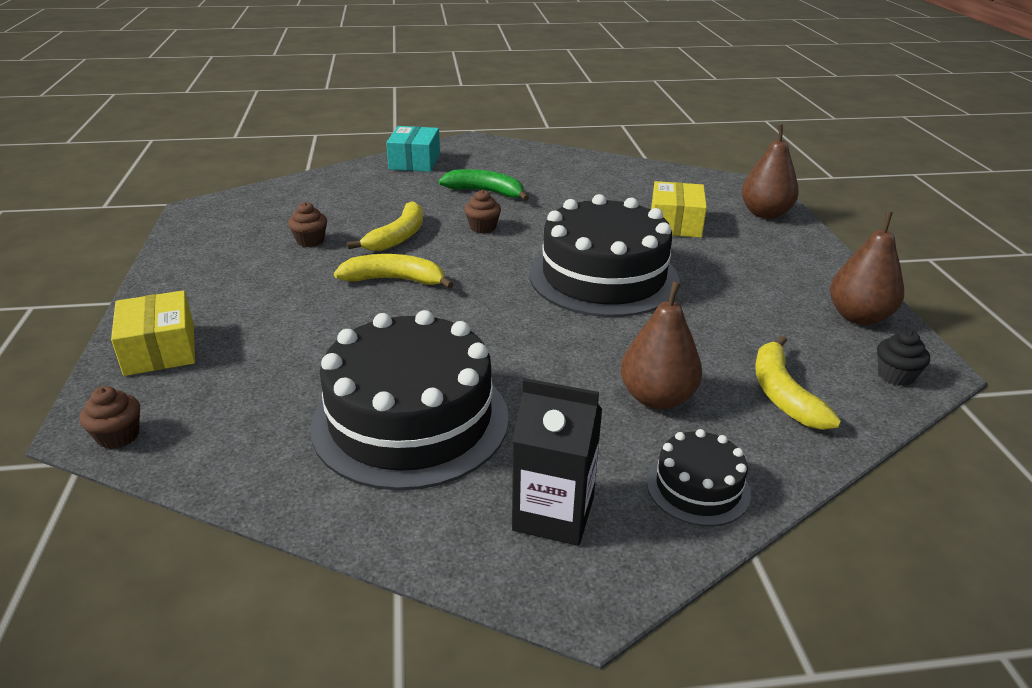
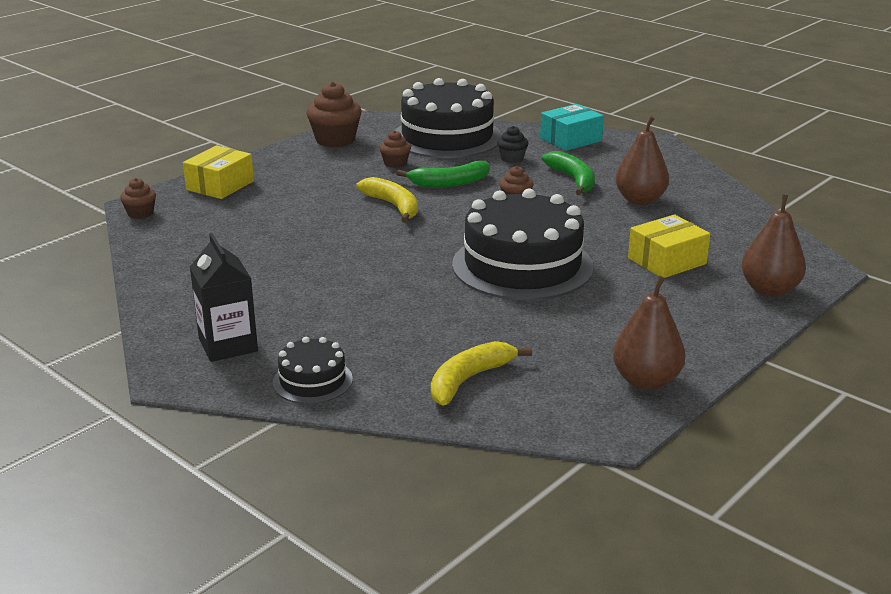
camera: 50 degrees right, 5 degrees down
(198, 244) = (335, 140): none -> brown cupcake
(398, 237) = (450, 183): yellow banana -> green banana
(410, 420) = (255, 273): black cake -> black cake (447, 137)
(657, 398) = (391, 337): brown pear -> brown pear (640, 200)
(895, 375) = (572, 419): black cupcake -> black cupcake (512, 158)

